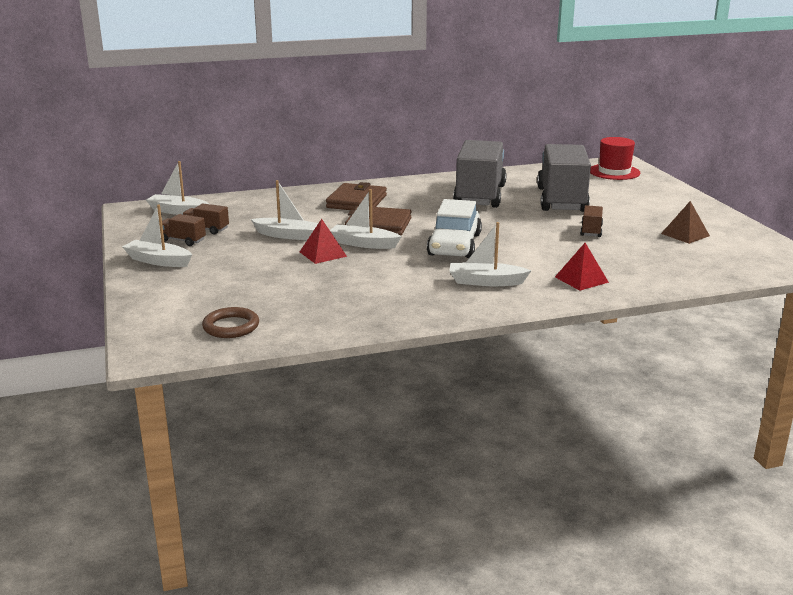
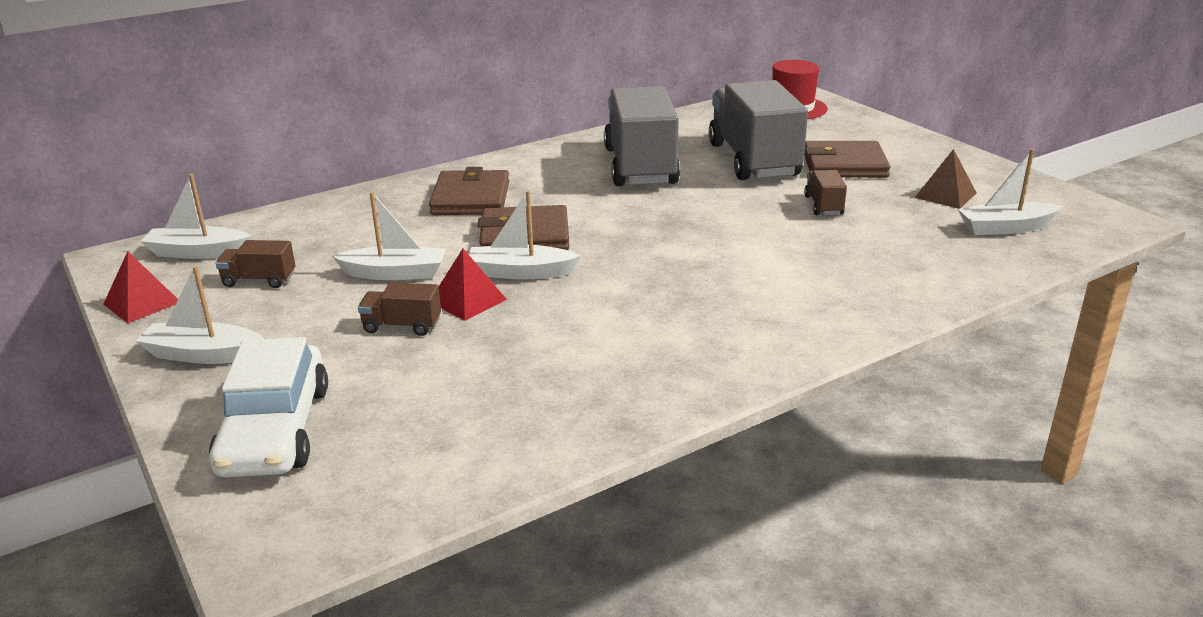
camera: 15 degrees left, 5 degrees up
(182, 240) = (229, 308): brown truck -> brown truck (402, 326)
(231, 326) = (387, 472): brown ring -> none
(454, 245) = (653, 255): white car -> white car (275, 430)
(485, 282) = (736, 315): white boat -> white boat (1005, 228)
(581, 279) = (863, 290): red pyramid -> red pyramid (142, 303)
(625, 209) = (844, 165): none -> brown wallet

